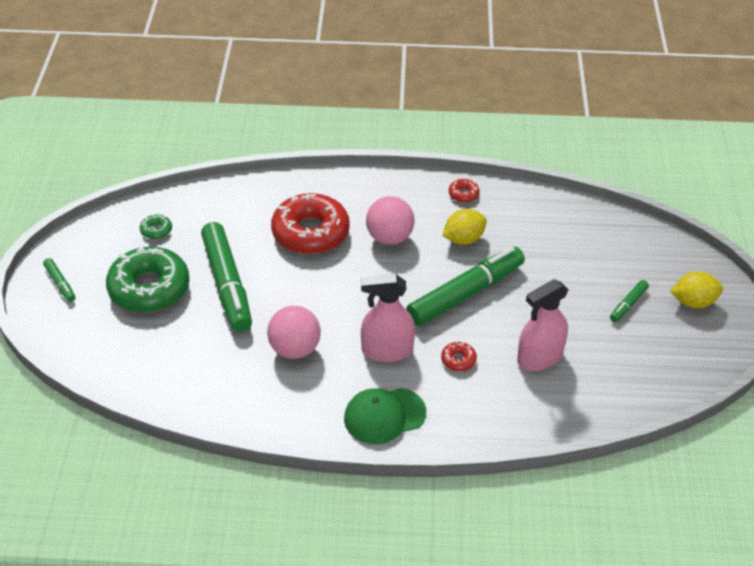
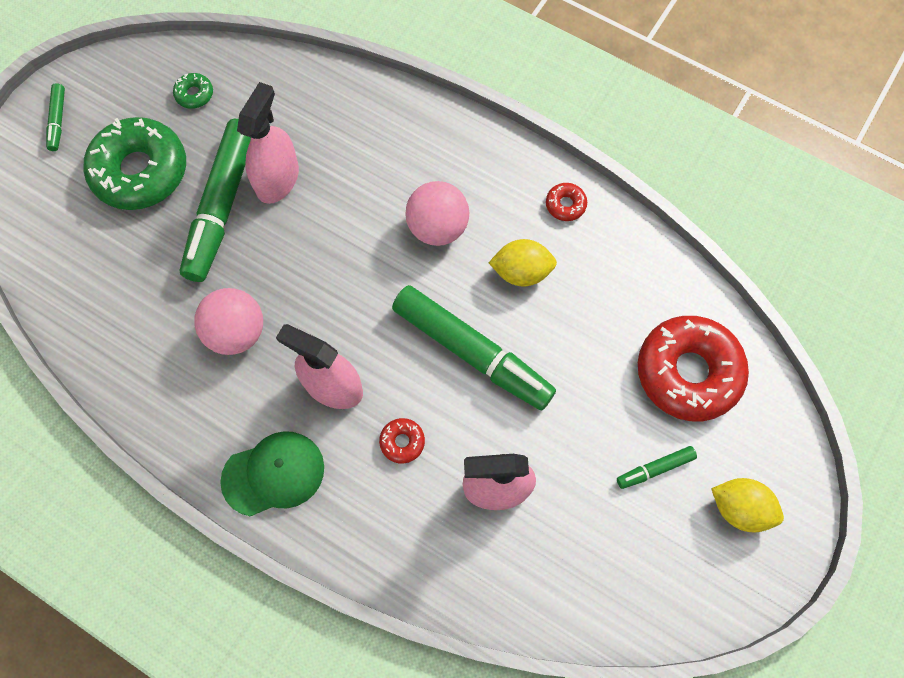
camera: 30 degrees right, 25 degrees up
(256, 254) = (277, 179): none -> pink spray bottle
(310, 233) = (354, 177): red donut -> red donut (688, 372)
(384, 416) = (273, 474): green cap -> green cap turned 150 degrees clockwise
(466, 294) = (472, 353): green marker -> green marker turned 45 degrees clockwise

